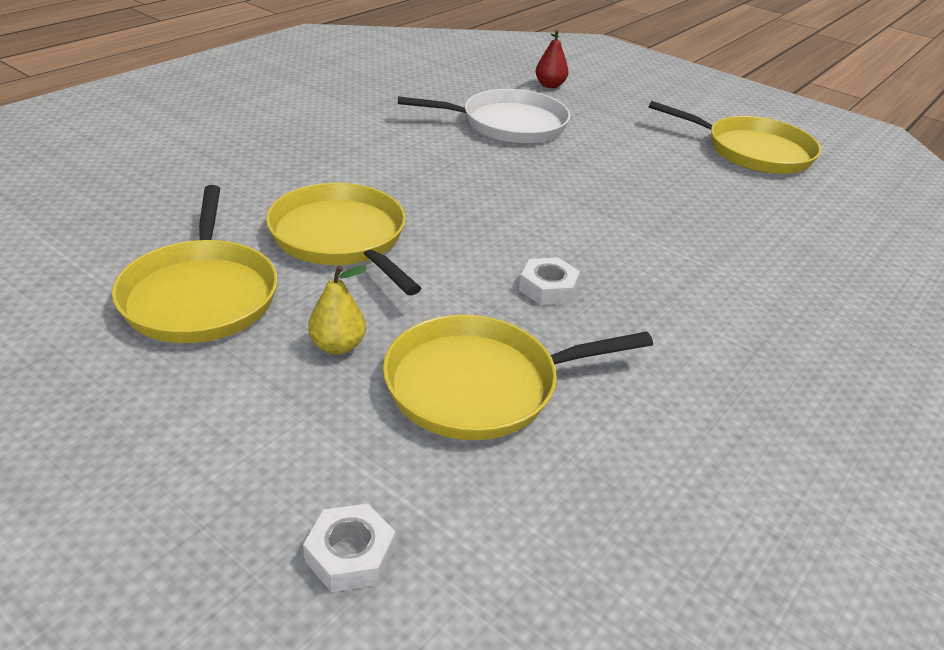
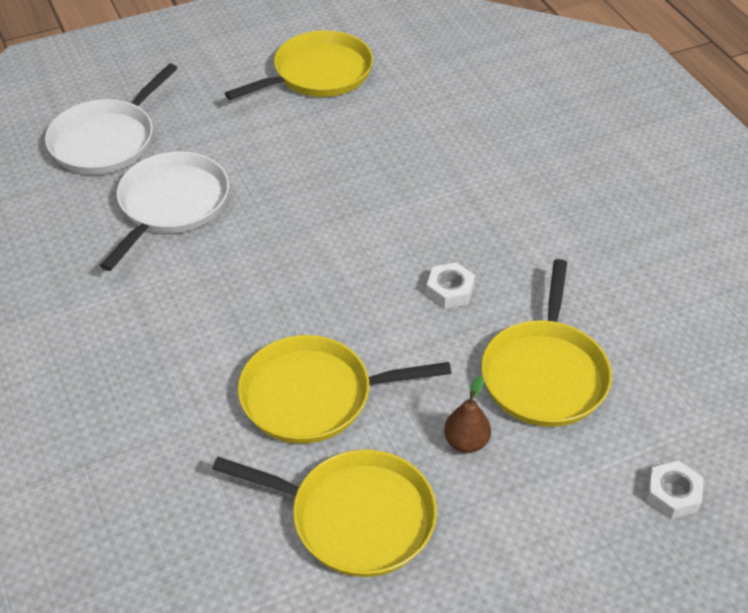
camera: 60 degrees left, 10 degrees up
(338, 346) = (466, 442): yellow pear -> brown pear
(550, 85) = (107, 140): red pear -> white pan

